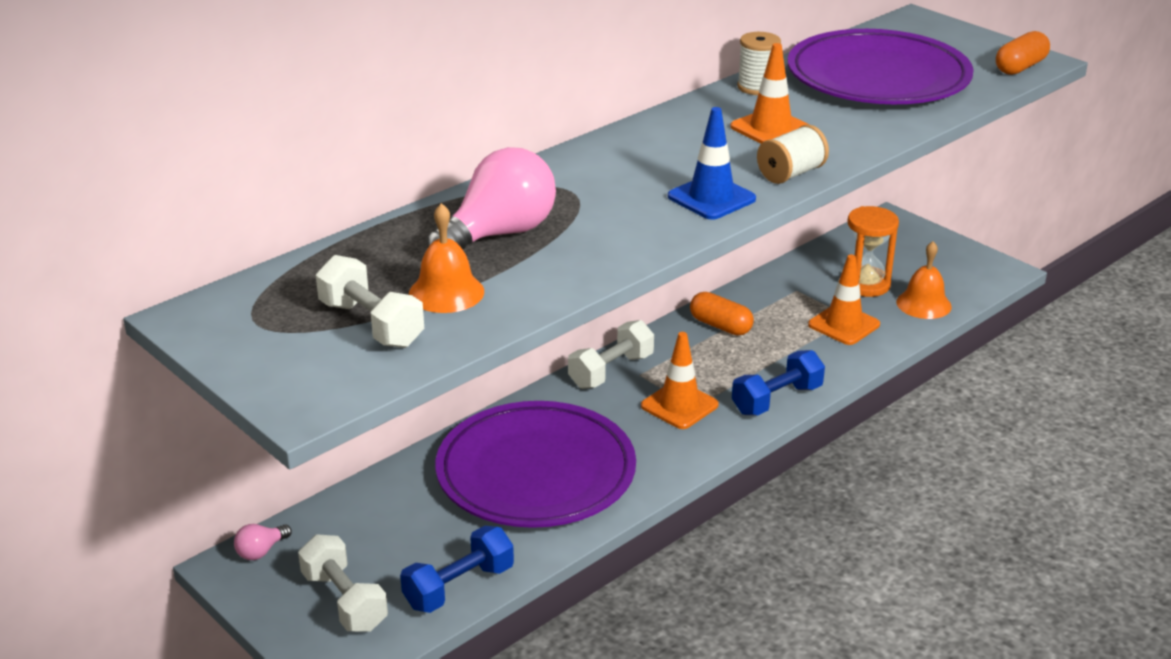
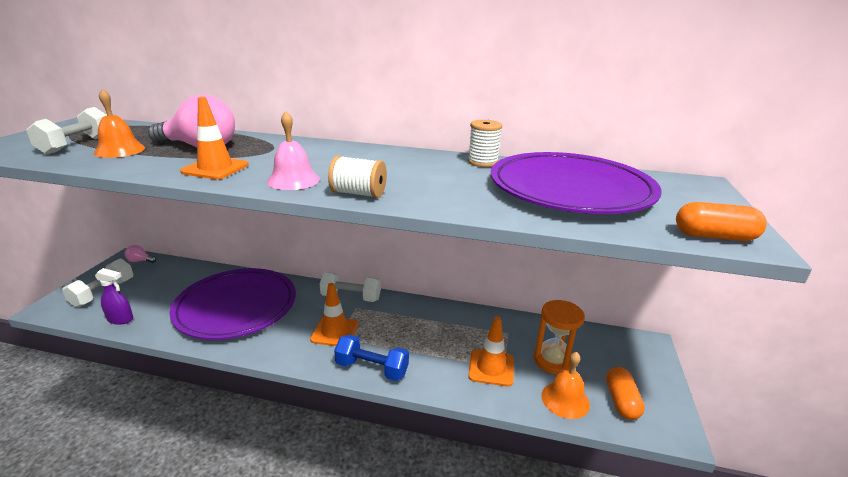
camera: 55 degrees right, 5 degrees down
(459, 587) = (120, 319): blue dumbbell -> purple spray bottle
(711, 198) = (293, 180): blue traffic cone -> pink bell
(720, 326) = (434, 318): orange capsule -> orange capsule (621, 401)
(770, 128) = (424, 176): orange traffic cone -> orange traffic cone (215, 168)

